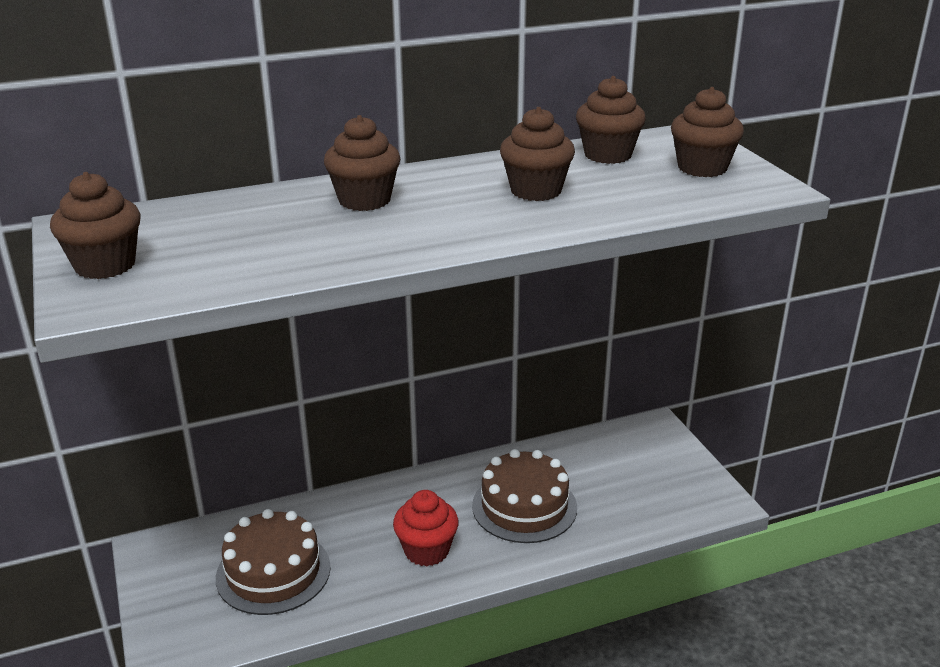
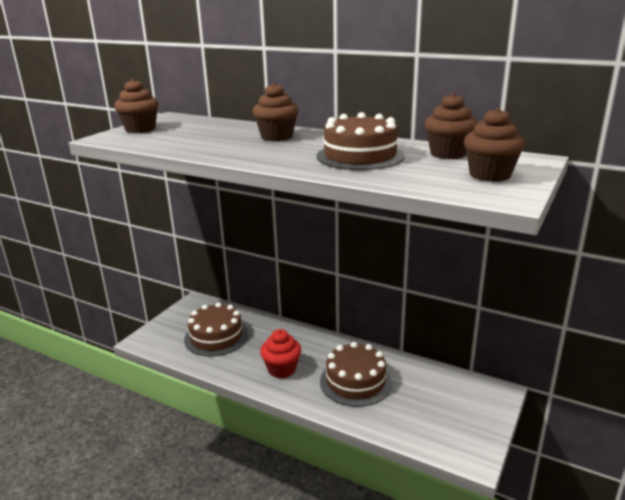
camera: 50 degrees right, 5 degrees down
(536, 191) = (360, 156): brown cupcake -> brown cake

